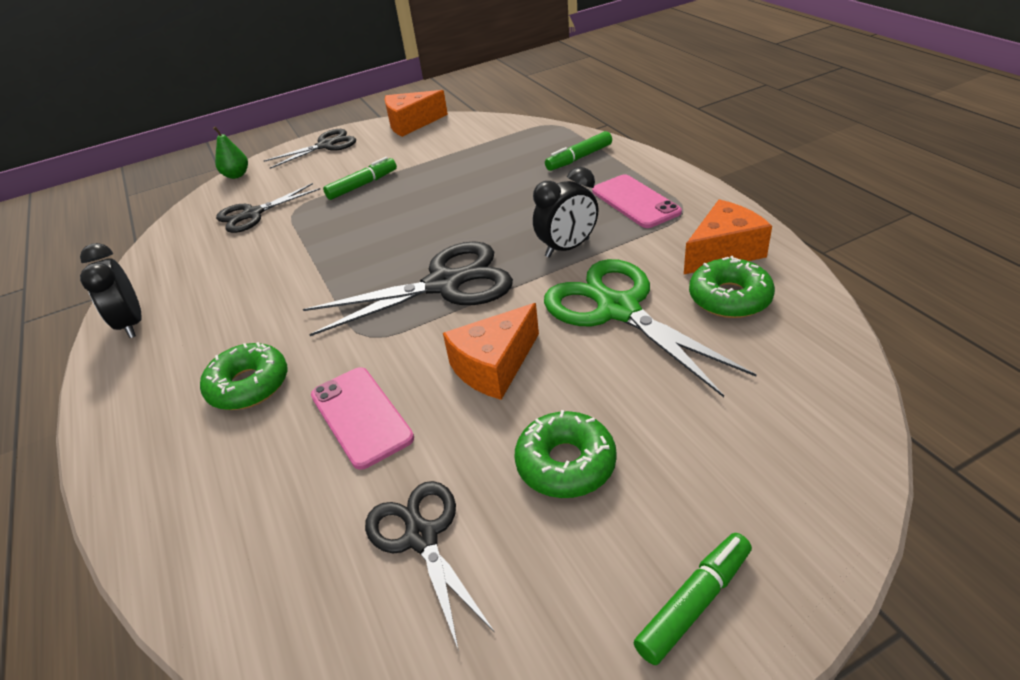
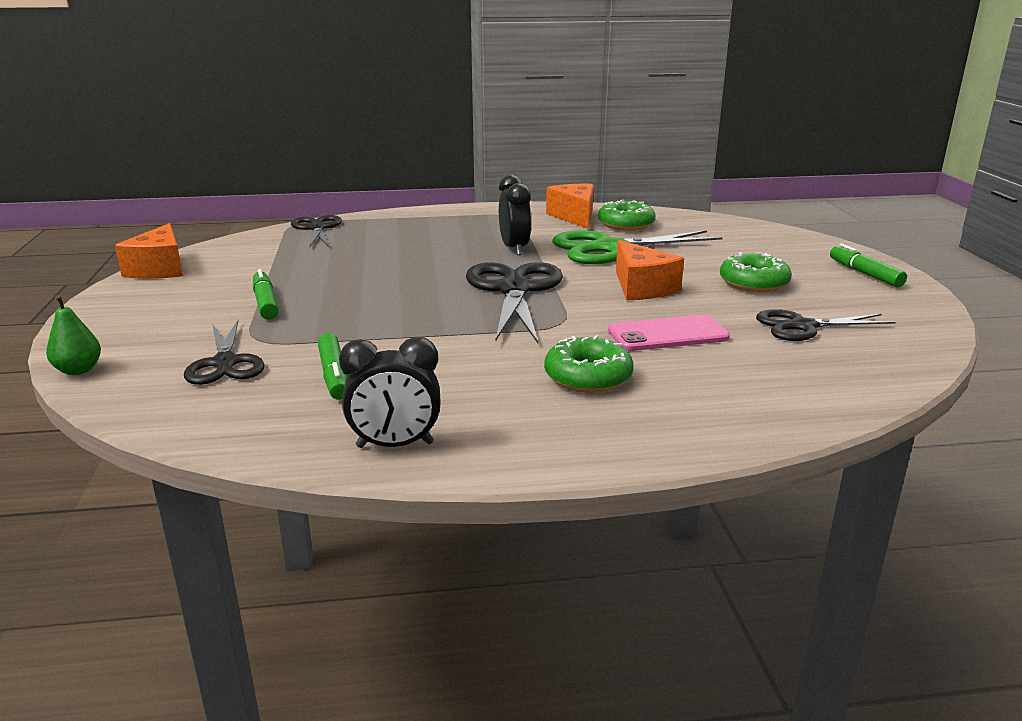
camera: 75 degrees left, 15 degrees down
(325, 145) = (113, 313): black scissors -> black scissors (317, 228)
(579, 158) = (379, 226): green marker -> green marker (334, 375)
(635, 202) = (477, 223): pink phone -> none

